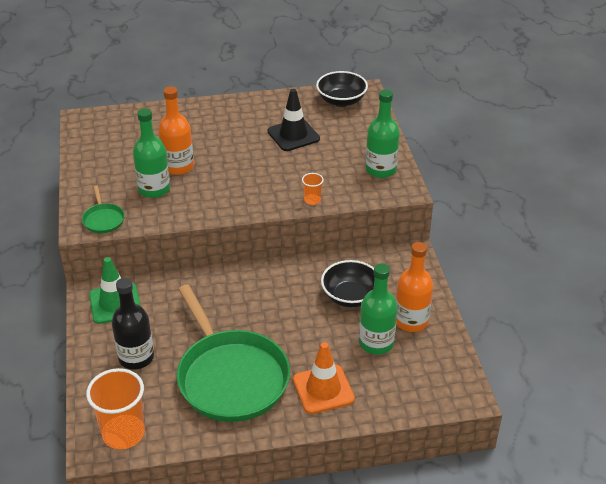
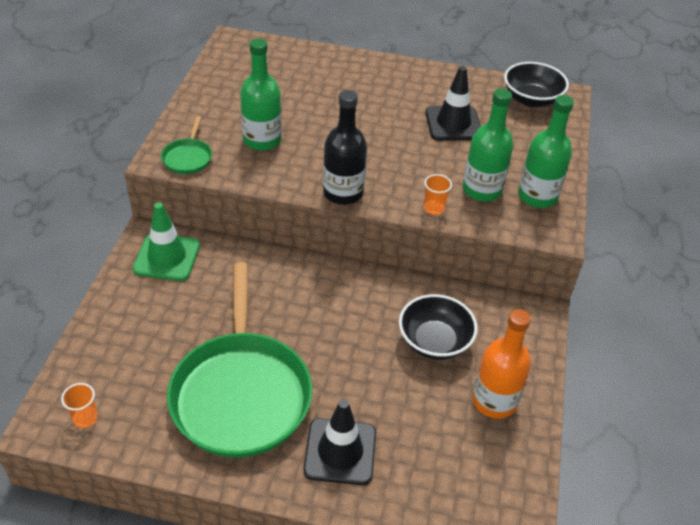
camera: 20 degrees right, 5 degrees up
(123, 433) = (85, 418): orange cup -> orange cup, size x0.47
(136, 357) = (152, 329): black bottle -> black bottle (343, 193)
(178, 166) = (303, 122): orange bottle -> none
(323, 389) = (340, 451): orange traffic cone -> black traffic cone
(376, 343) = (436, 414): green bottle -> green bottle (482, 190)

